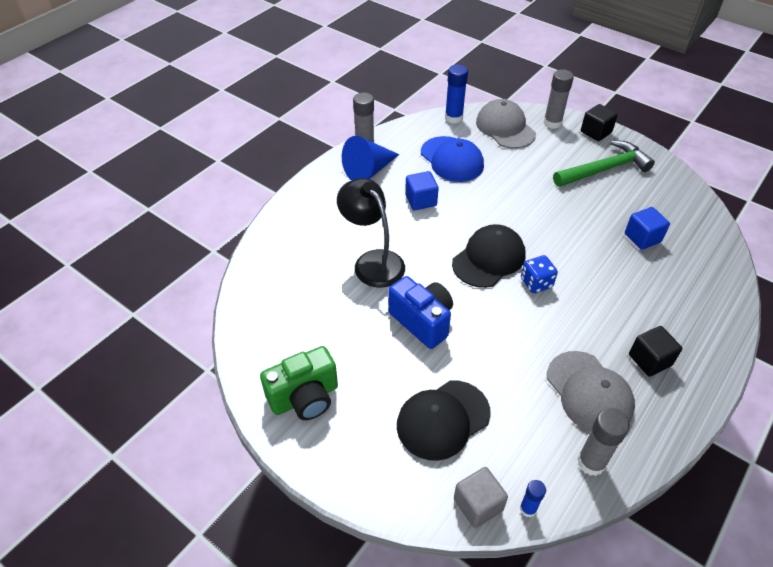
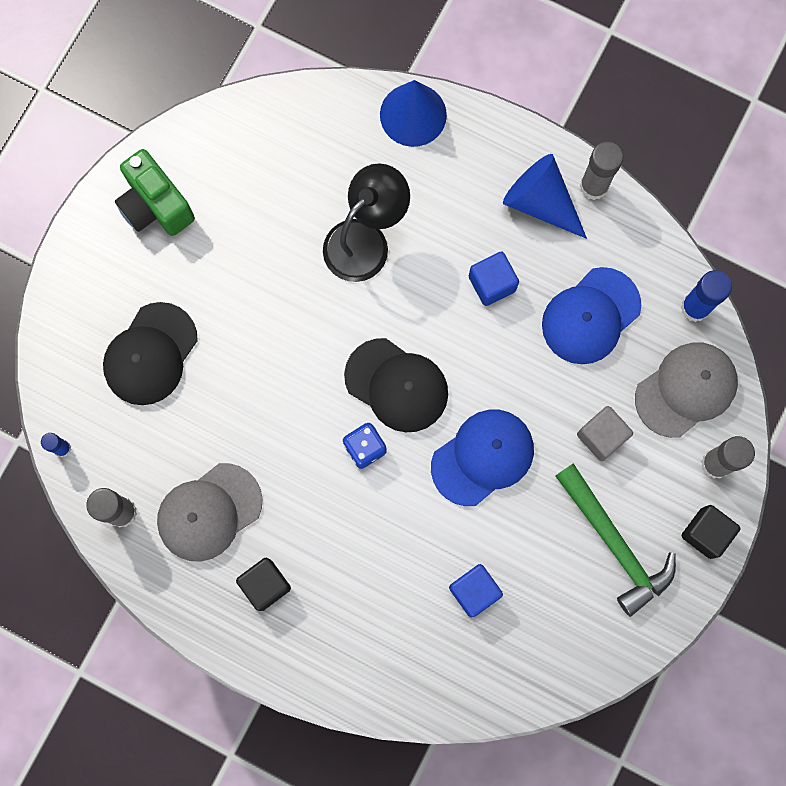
camera: 80 degrees right, 30 degrees up
(284, 223) = (413, 114): none -> blue cone
(422, 321) = (279, 314): blue camera -> none
(443, 419) = (150, 354): black cap -> black cap turned 105 degrees counterclockwise
(478, 504) = (60, 399): grey cube -> grey cube (601, 436)
(545, 221) = (483, 457): none -> blue cap

